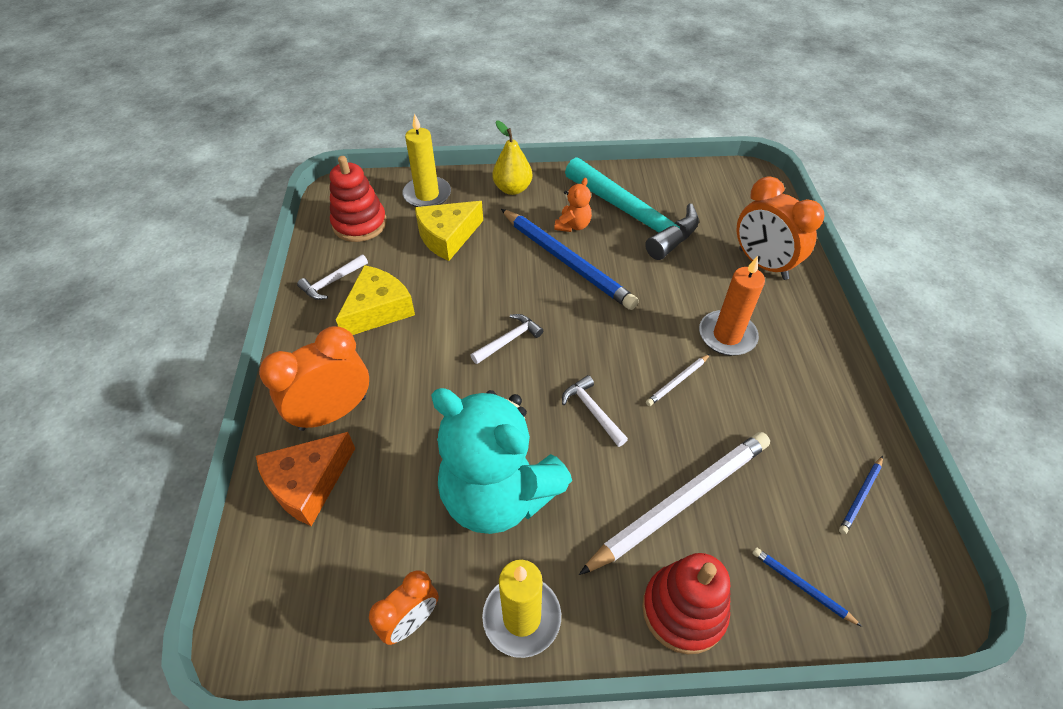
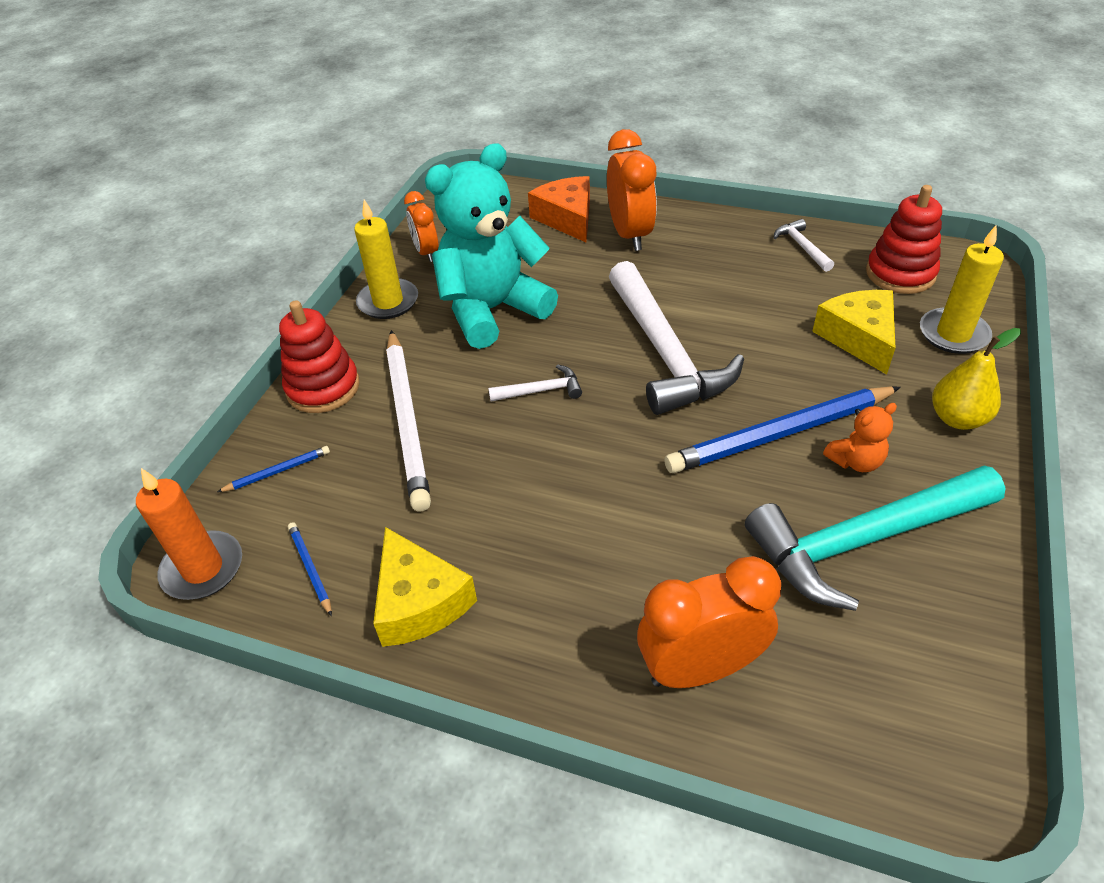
camera: 115 degrees right, 5 degrees down
(378, 310) = (748, 271): yellow cheese -> yellow cheese (419, 601)
(509, 340) = (665, 353): white hammer -> white hammer, size x2.36
(573, 225) = (855, 461): orange teddy bear -> orange teddy bear turned 75 degrees counterclockwise
(677, 381) = (539, 472): white pencil -> none
(727, 335) = (582, 551): orange candle -> orange candle (203, 568)

